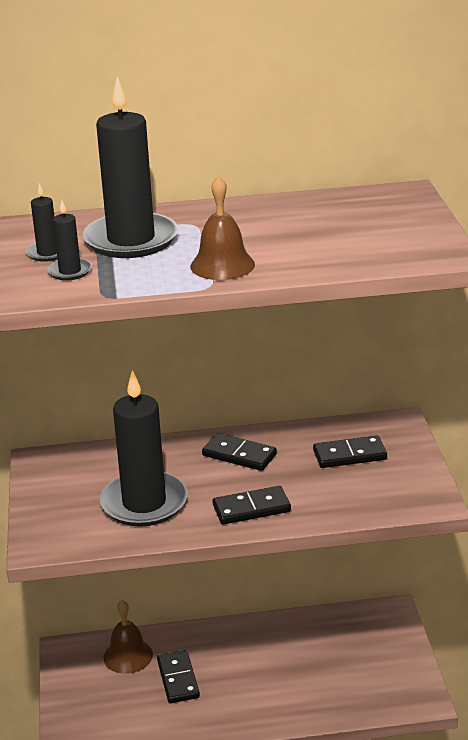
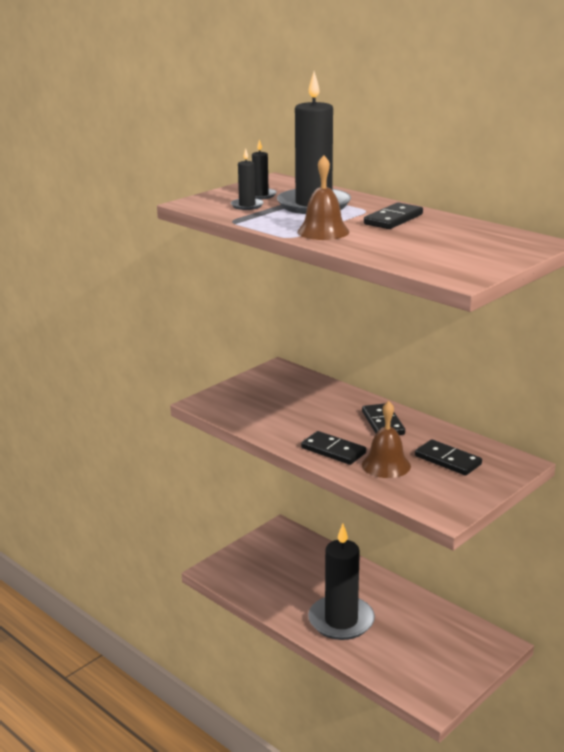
camera: 50 degrees right, 5 degrees down
(128, 656) = (306, 553): brown bell -> brown bell (386, 465)
(144, 503) = (286, 415): black candle -> black candle (341, 621)
(178, 679) = (312, 583): black domino -> black domino (393, 219)

